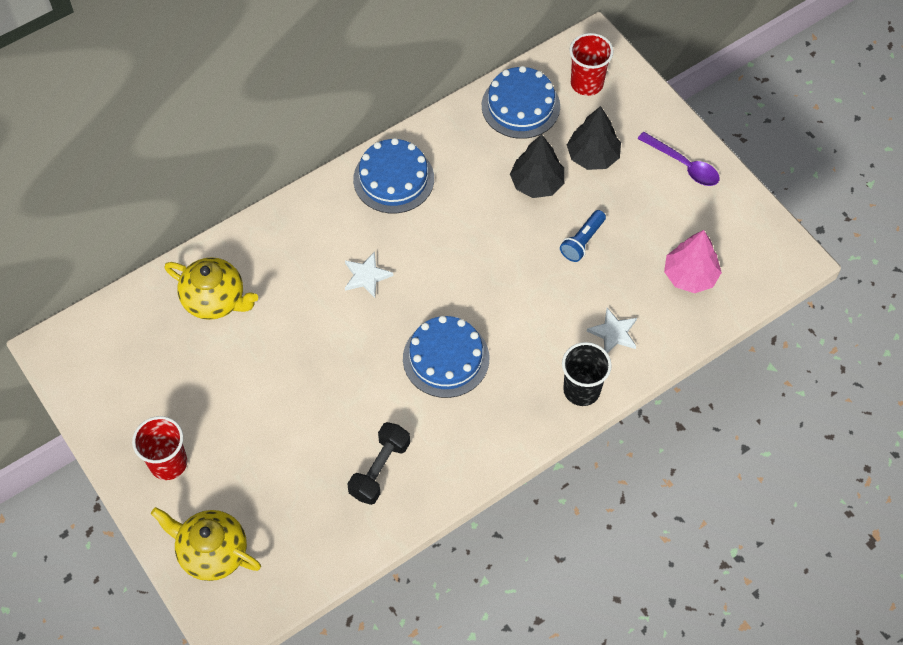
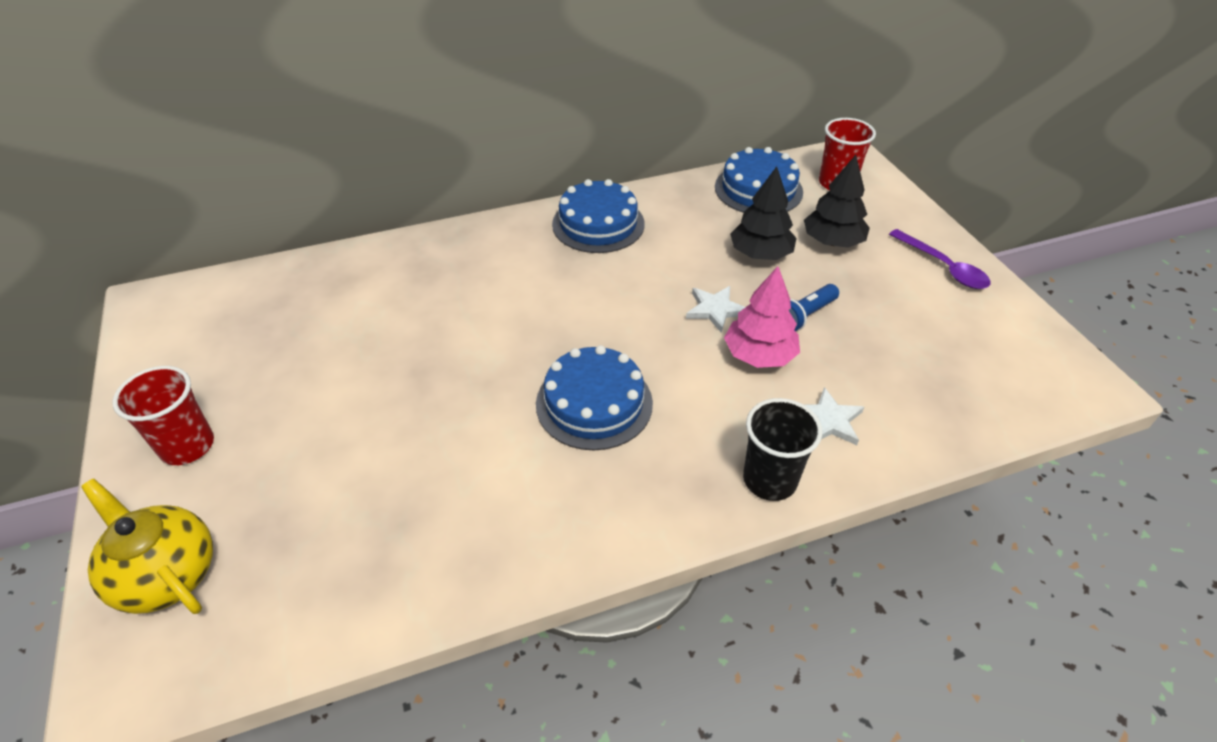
camera: 15 degrees right, 15 degrees down
(215, 300) = (350, 292): yellow teapot -> none
(366, 276) = (531, 302): white star -> white star (715, 310)
(380, 469) = (451, 518): black dumbbell -> none
(690, 275) = (943, 377): pink tree -> pink tree (759, 355)

